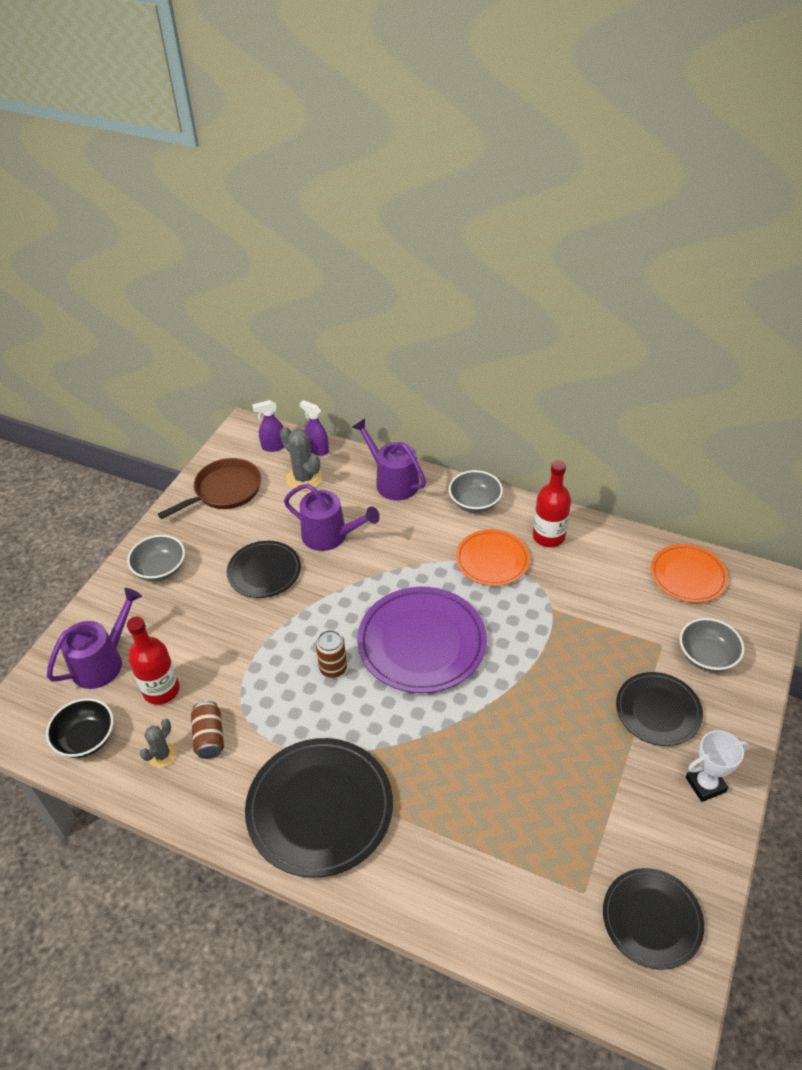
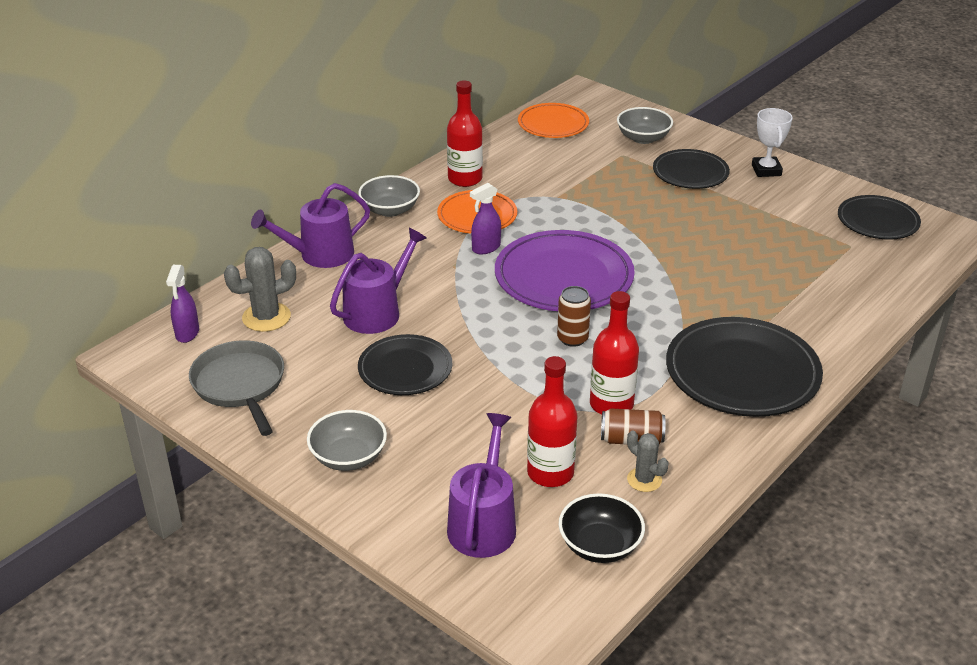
camera: 75 degrees left, 10 degrees down
(102, 662) = (483, 523): purple watering can -> purple watering can turned 45 degrees clockwise
(224, 491) = (240, 385): brown pan -> grey pan
(251, 714) = (611, 404): none -> red bottle
(317, 449) = (222, 299): purple spray bottle -> purple spray bottle (486, 248)

